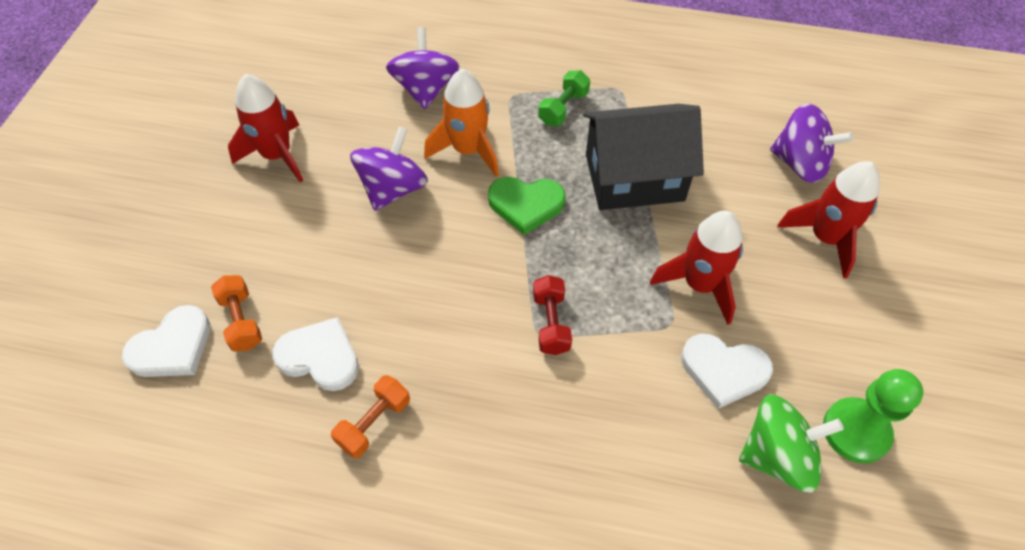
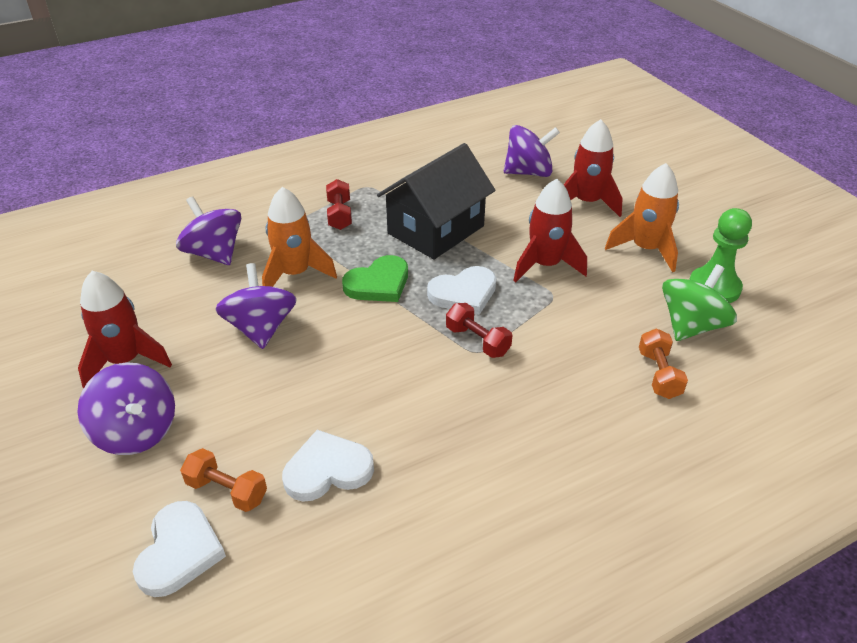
camera: 40 degrees left, 15 degrees down
(231, 225) = (136, 431): none -> purple spinning top
(374, 423) = (422, 482): orange dumbbell -> orange dumbbell (658, 374)
(563, 108) = (339, 215): green dumbbell -> red dumbbell
(723, 370) = (612, 301): white heart -> white heart (464, 293)
(829, 335) = (645, 249): none -> orange rocket

